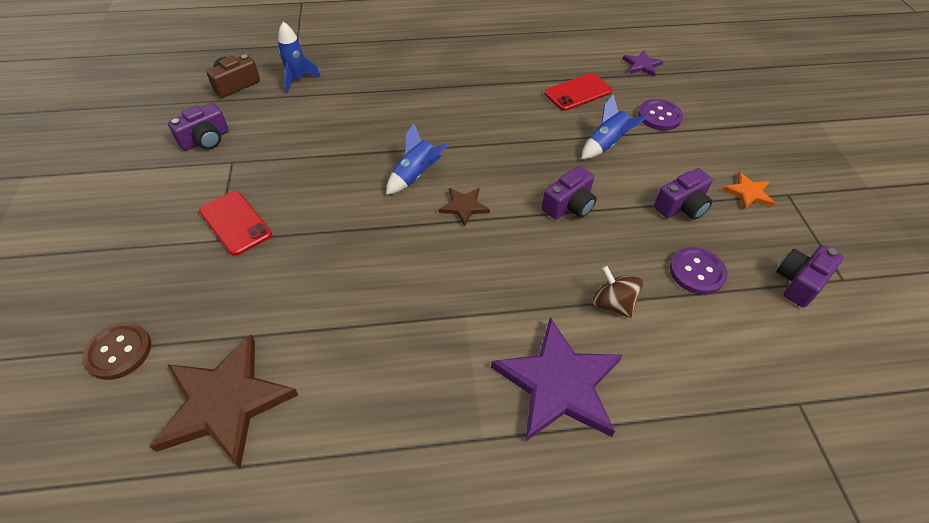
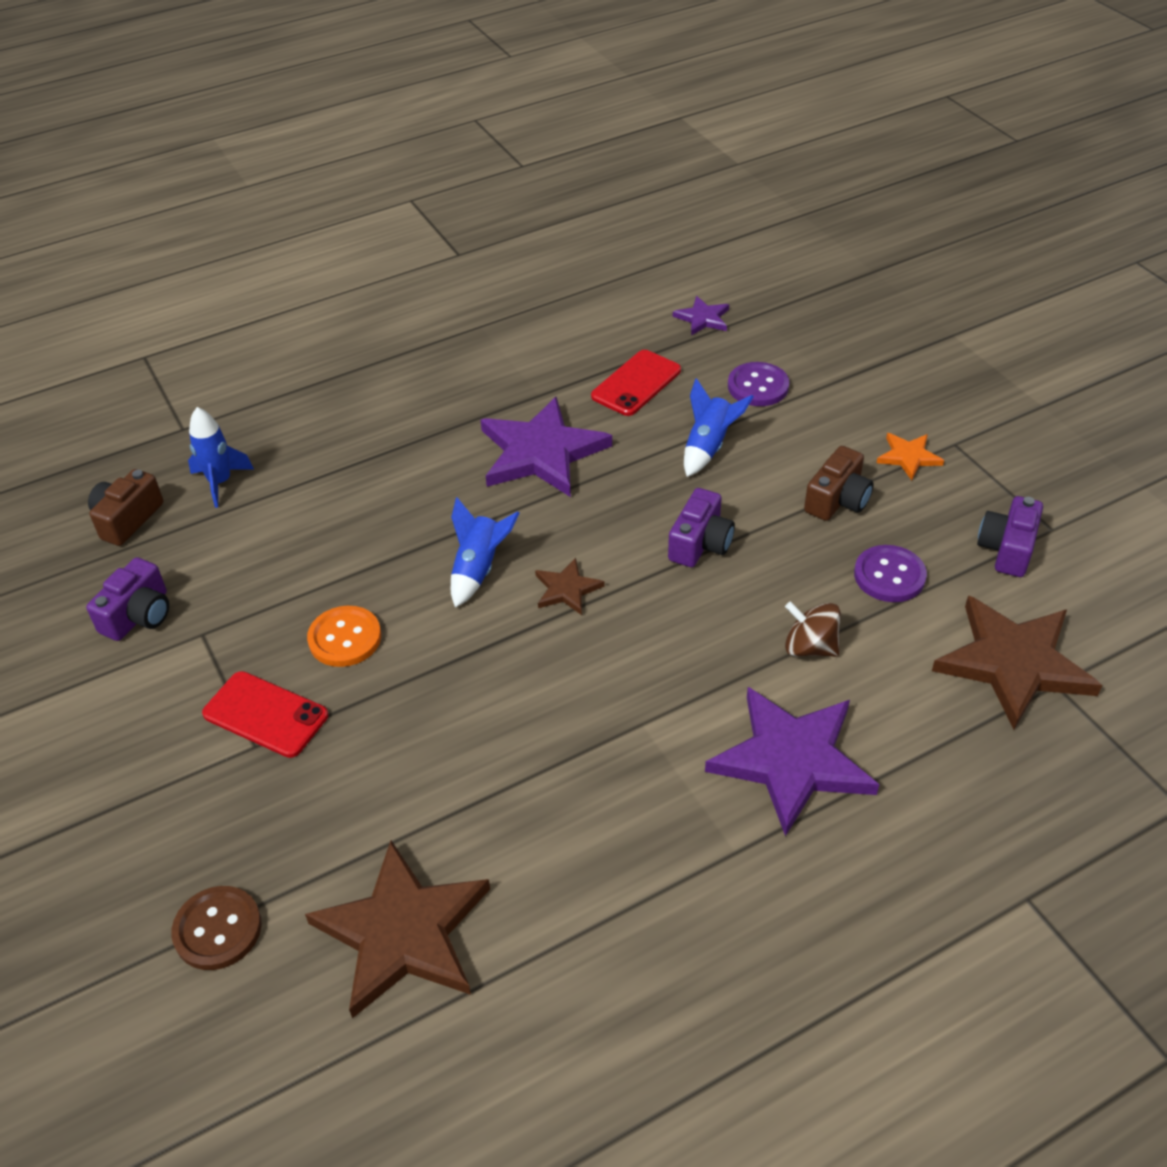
camera: 20 degrees left, 5 degrees down
(310, 192) = (345, 638): none -> orange button
(494, 116) = (541, 452): none -> purple star
(681, 206) = (837, 500): purple camera -> brown camera
(769, 373) = (1014, 663): none -> brown star

